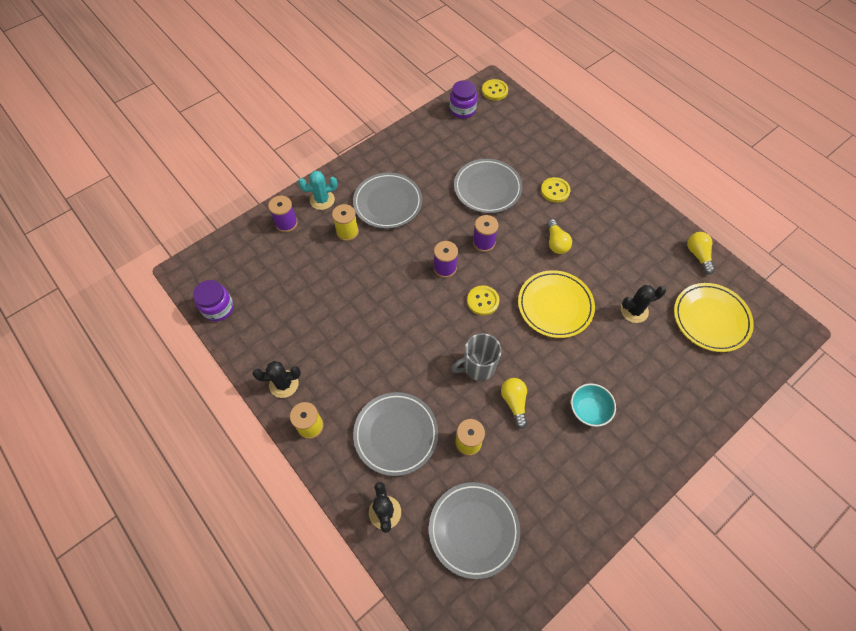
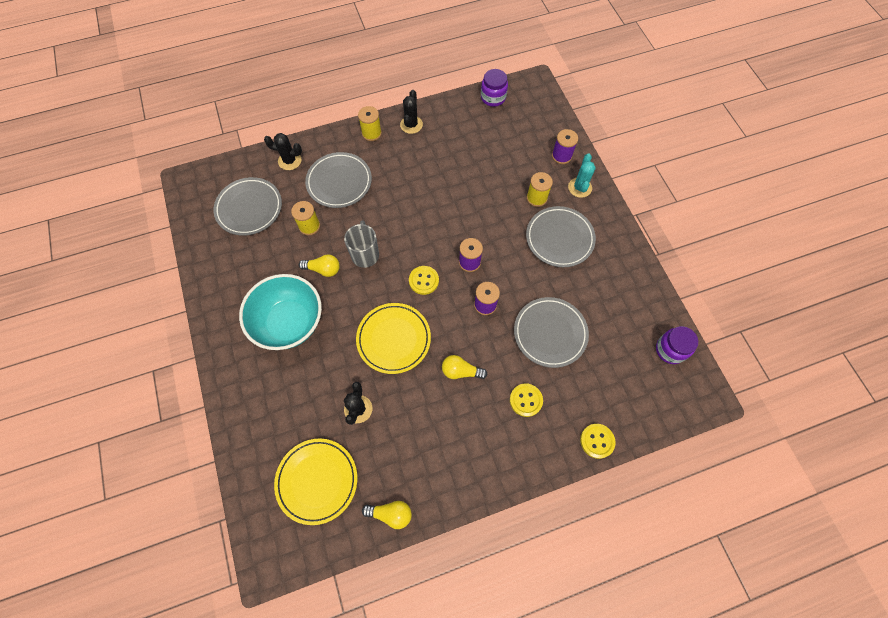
camera: 110 degrees right, 5 degrees up
(494, 91) = (695, 397): yellow button -> yellow button (597, 441)
(588, 410) = (289, 322): turquoise bowl -> turquoise bowl, size x2.00

